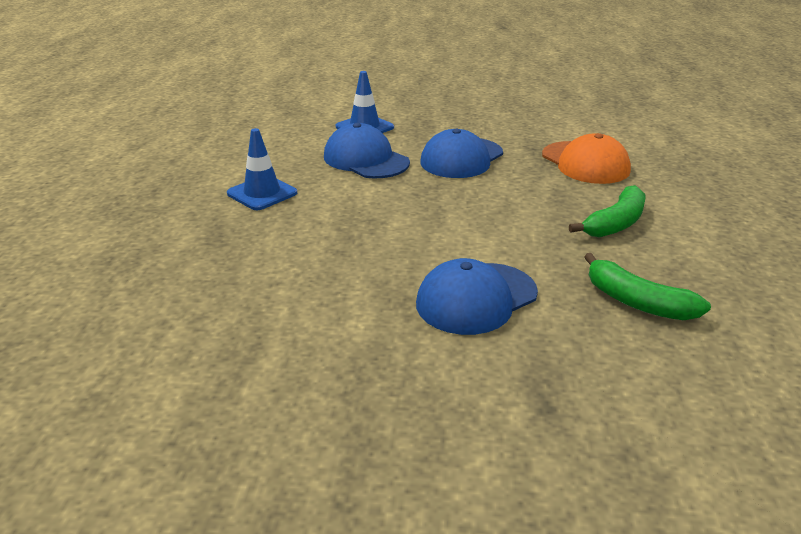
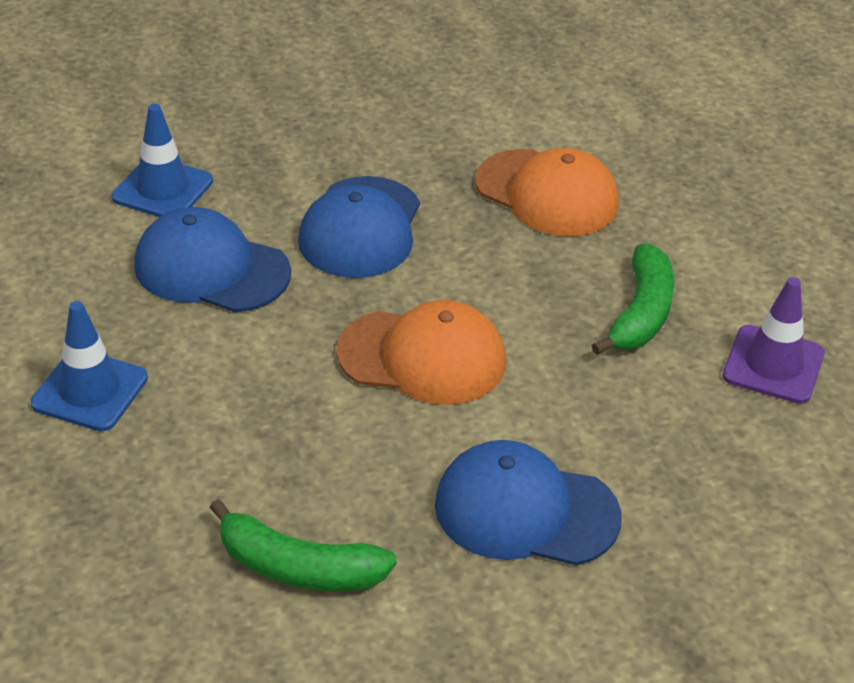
camera: 25 degrees left, 10 degrees up
(459, 216) = (422, 357): none -> orange cap
(476, 298) = (525, 511): blue cap -> blue cap turned 75 degrees clockwise
(637, 302) = (726, 454): green banana -> green banana (299, 568)
(698, 265) = (773, 365): none -> purple traffic cone

